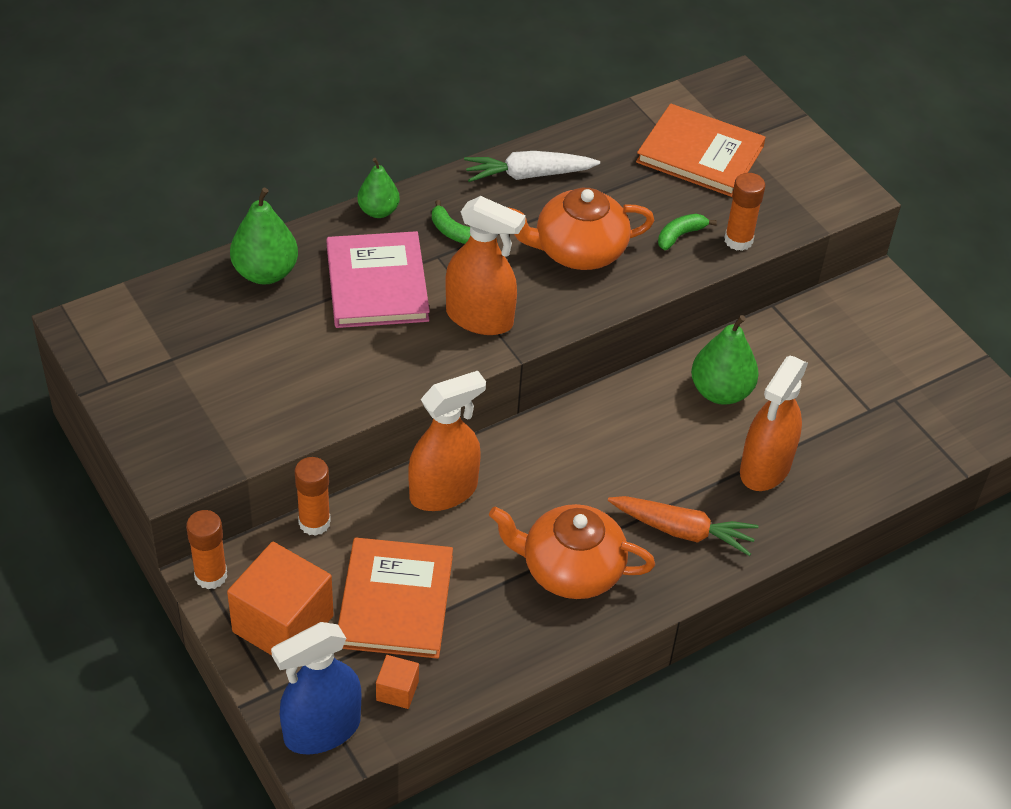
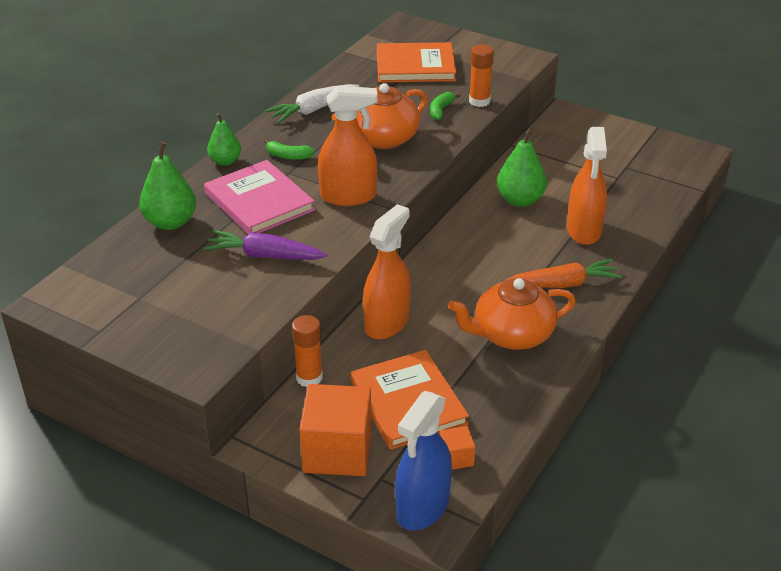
camera: 25 degrees left, 10 degrees down
(211, 576) = (257, 443): orange glue stick -> none
(333, 360) = (265, 256): none -> purple carrot

